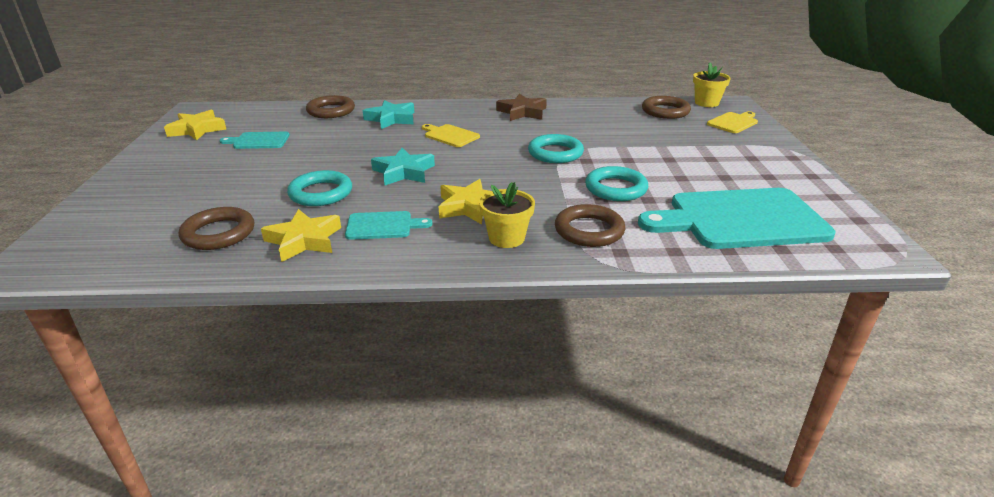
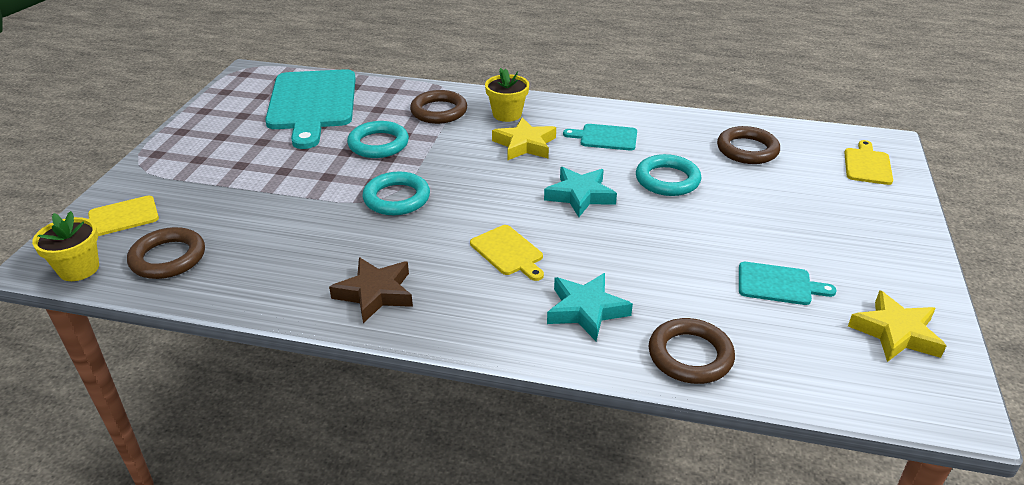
camera: 165 degrees left, 5 degrees up
(87, 234) = (867, 165): none -> yellow cutting board
(304, 240) = (670, 134): yellow star -> none
(740, 219) = (312, 103): turquoise cutting board -> turquoise cutting board turned 75 degrees clockwise

